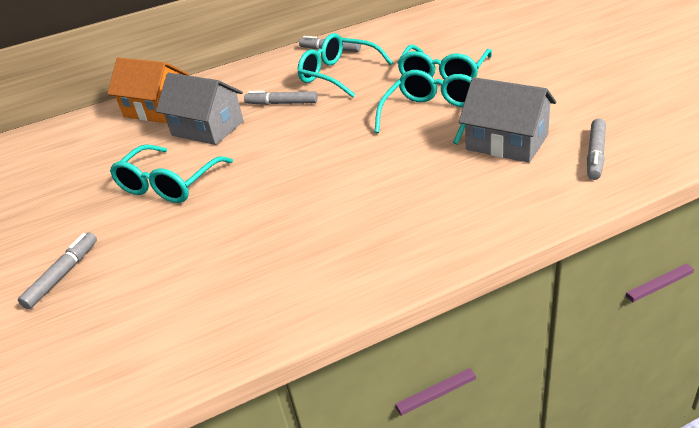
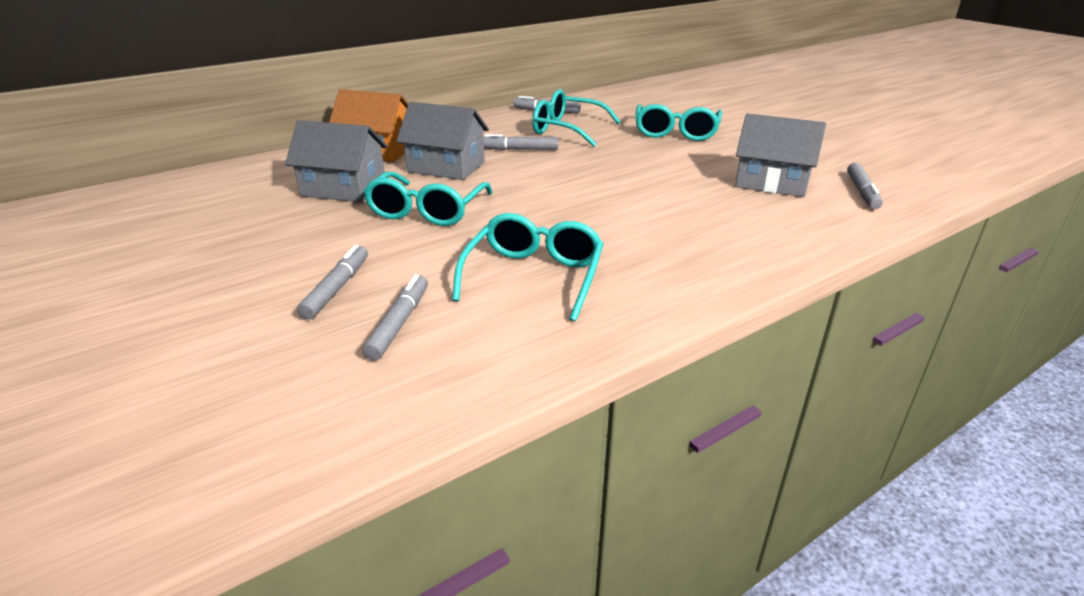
camera: 15 degrees left, 5 degrees down
(95, 316) = (399, 324): none -> grey marker
(112, 157) = (344, 188): none -> grey house
(432, 115) = (684, 161): turquoise glasses -> turquoise glasses (533, 277)

